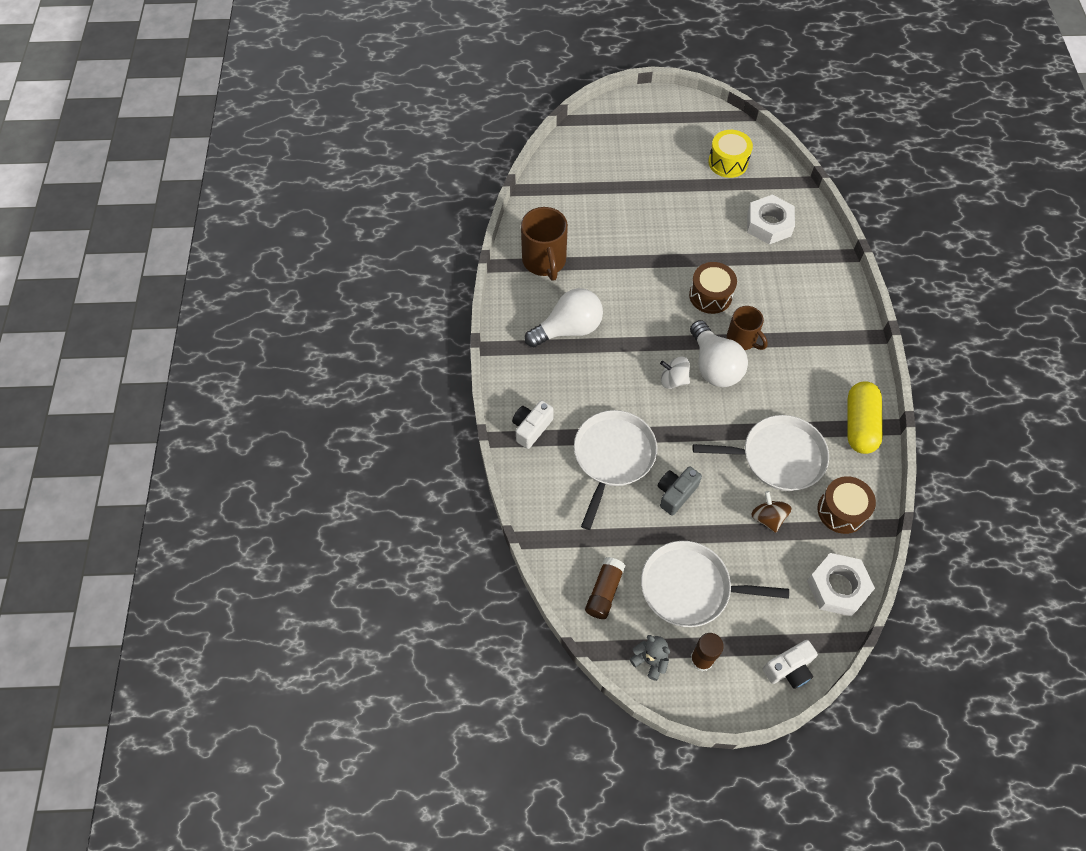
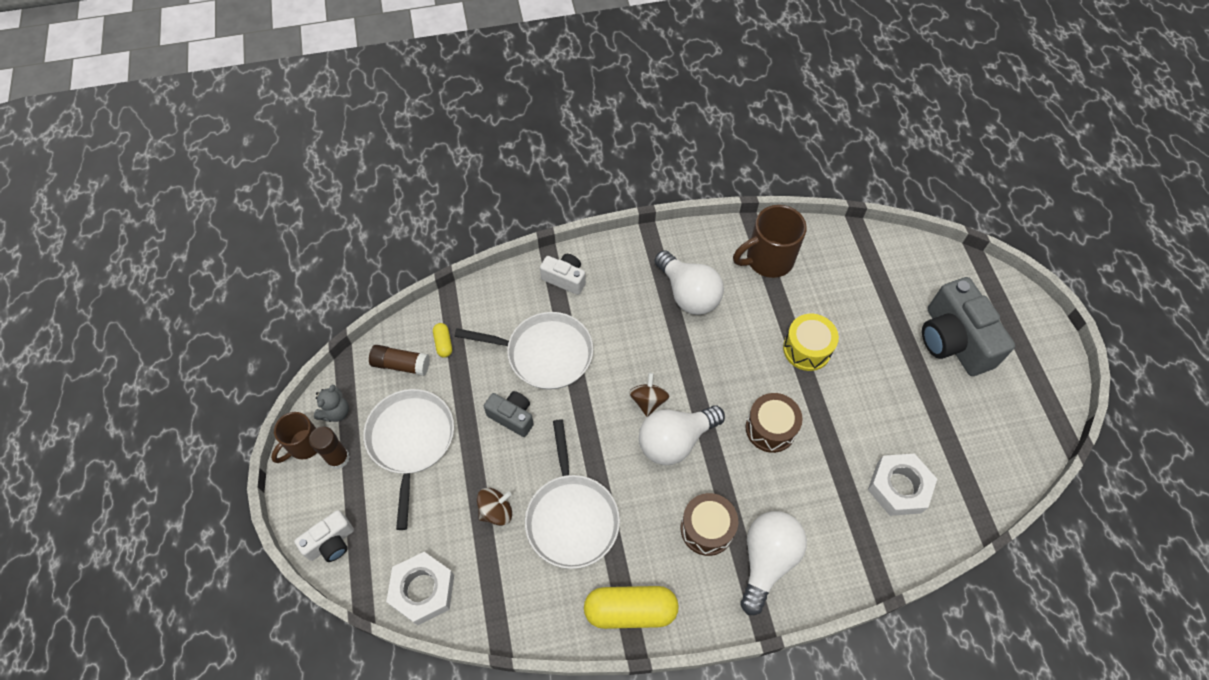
camera: 80 degrees right, 0 degrees up
(586, 548) = (443, 343): none -> yellow capsule
(647, 157) = (953, 341): none -> grey camera
(673, 380) = (648, 401): white spinning top -> brown spinning top
(728, 162) = (981, 431): yellow drum -> yellow drum (807, 349)
(742, 339) = (718, 468): brown mug -> brown mug (304, 445)
(789, 669) = (331, 543): white camera -> white camera turned 90 degrees counterclockwise
(822, 322) = (767, 560): none -> white light bulb
(841, 511) = (514, 592): brown drum -> brown drum (707, 529)

